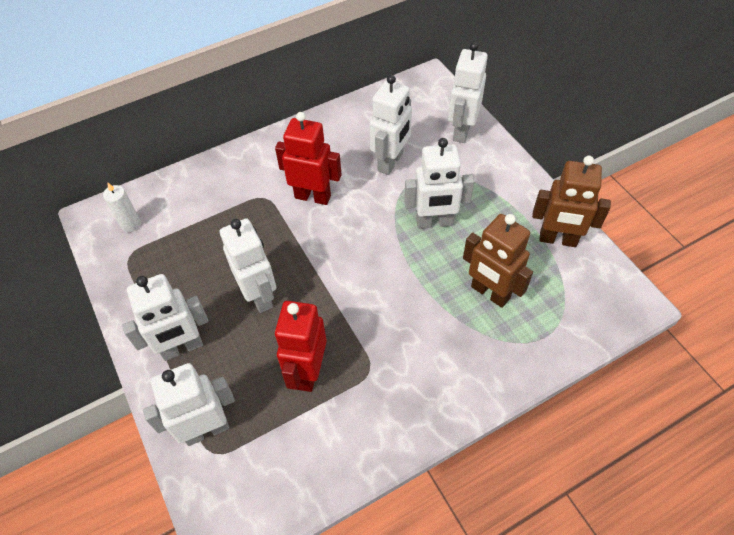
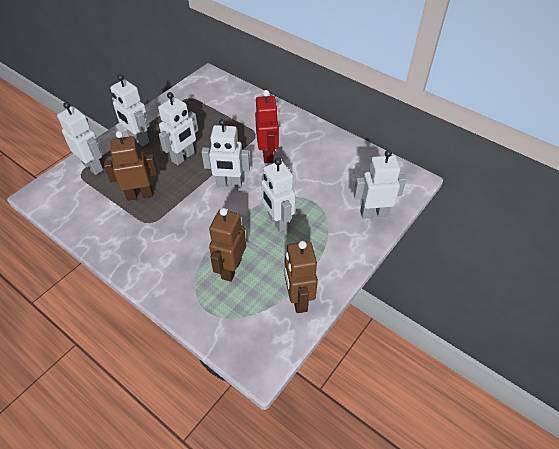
camera: 65 degrees right, 5 degrees down
(131, 224) = (209, 90): white candle -> none
(308, 372) = (139, 195): red robot -> brown robot
(391, 162) = (319, 183): white robot -> white robot (229, 184)

